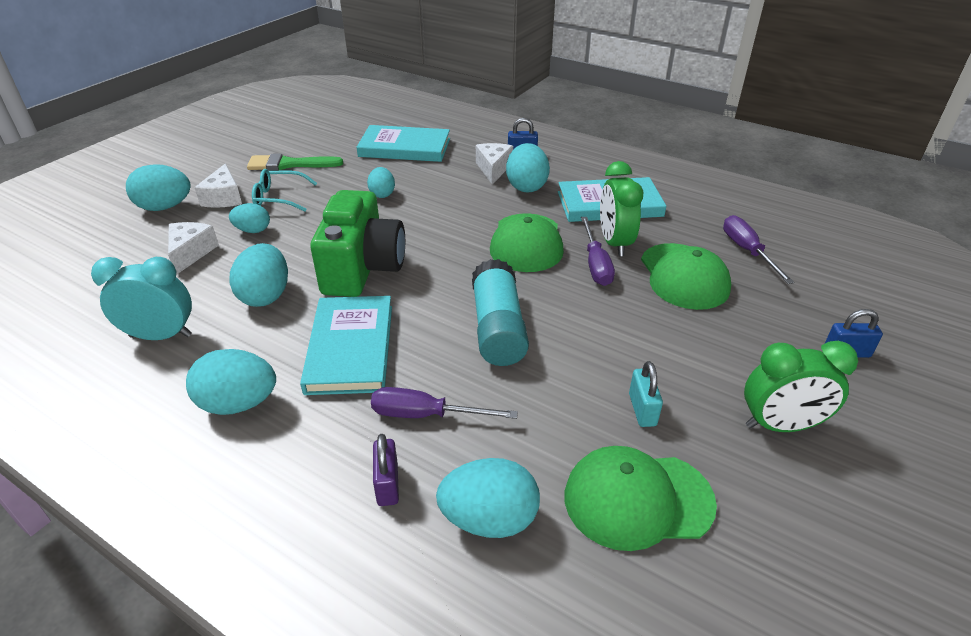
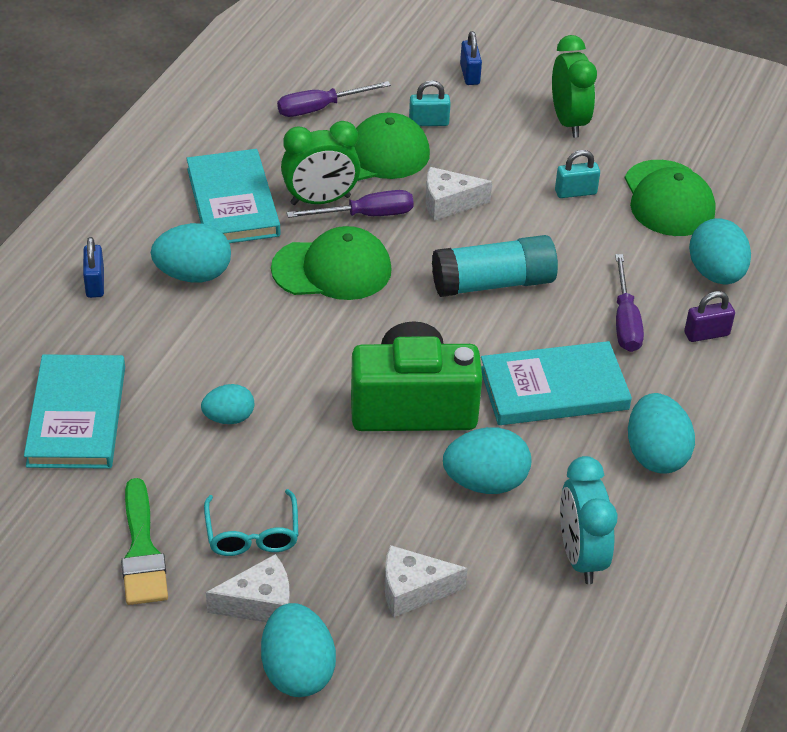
camera: 100 degrees left, 5 degrees up
(253, 230) = (346, 538): turquoise egg -> none
(493, 169) = (145, 310): white cheese -> white cheese (448, 203)
(745, 313) = (428, 122): none -> turquoise padlock

